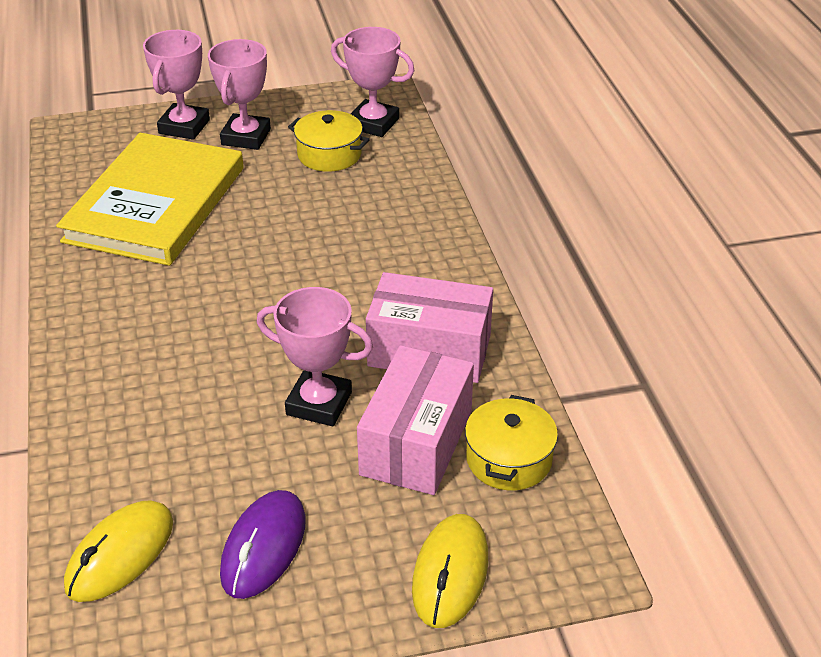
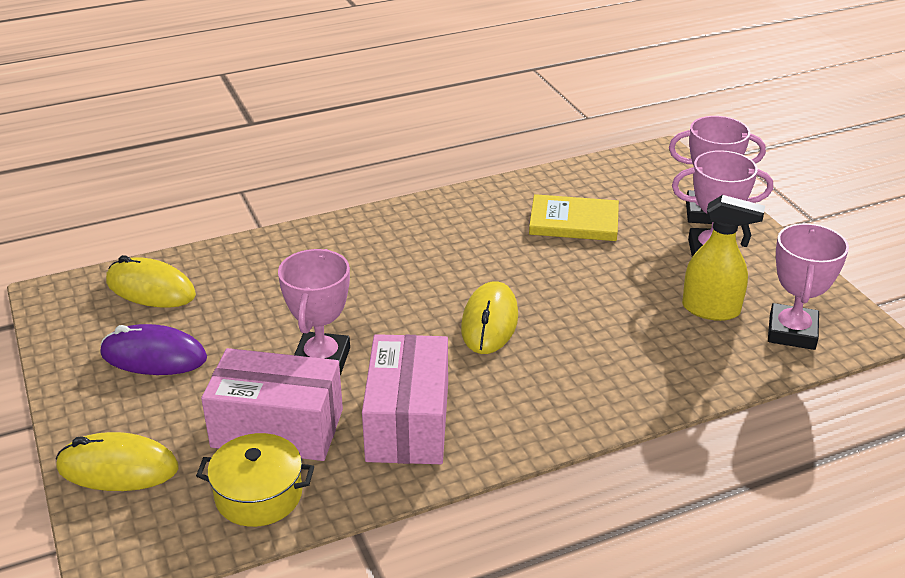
camera: 80 degrees right, 5 degrees down
(155, 204) = (574, 221): yellow book -> yellow book, size x0.53
(298, 281) = (489, 322): none -> yellow mouse
(329, 154) = (711, 310): yellow pot -> yellow spray bottle

